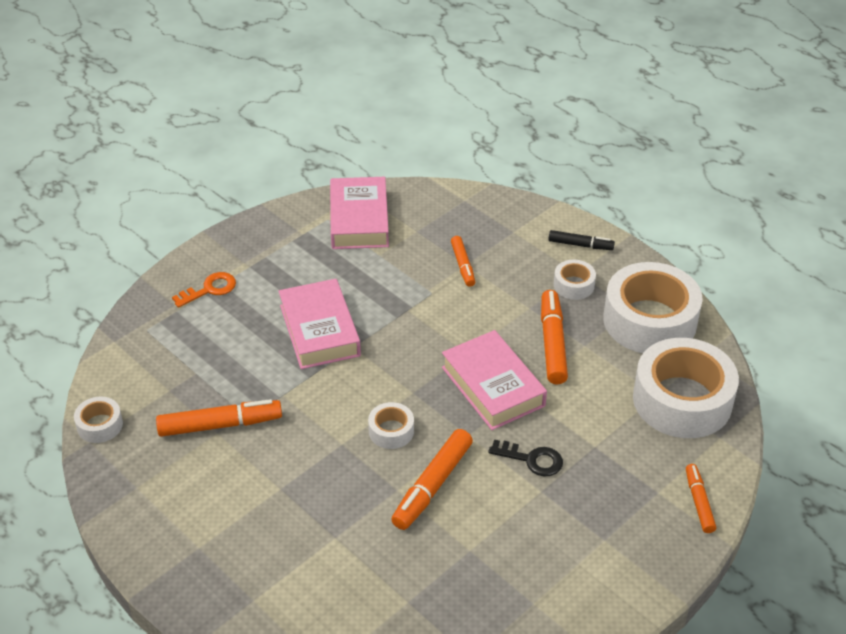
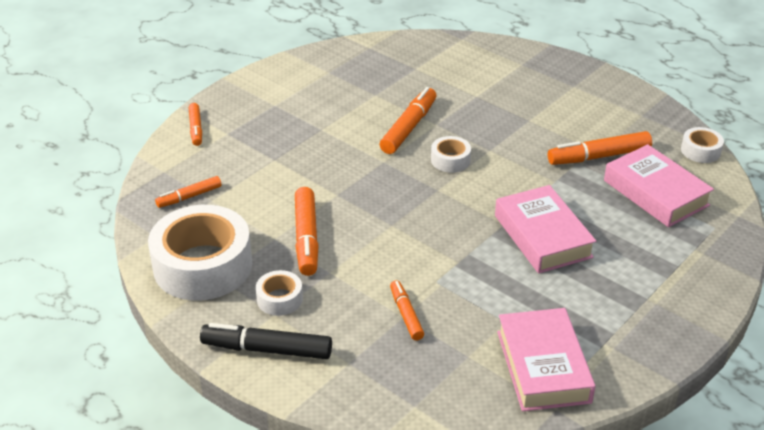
camera: 175 degrees right, 5 degrees down
(209, 289) = (676, 270): orange key -> none
(492, 386) = (364, 198): pink book -> pink book (656, 193)
(532, 459) = (328, 147): black key -> none
(580, 245) = (267, 349): black marker -> black marker, size x1.65
(682, 400) = (189, 197): white tape -> orange marker

